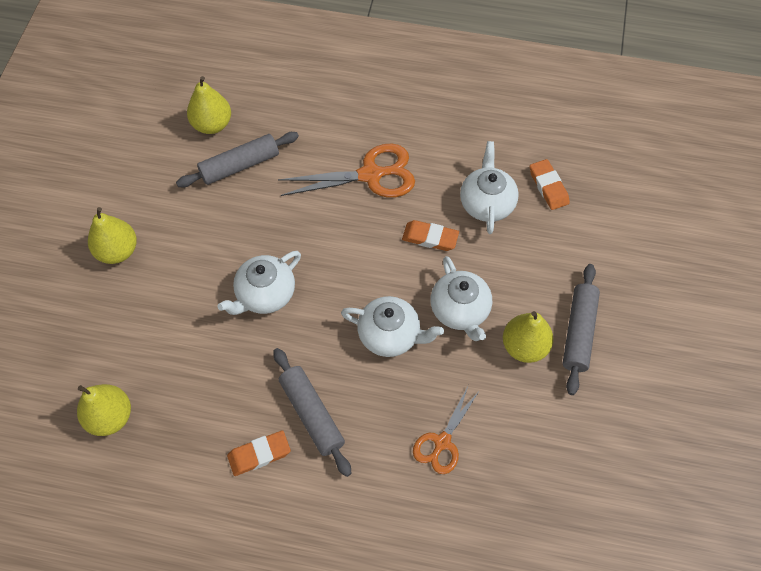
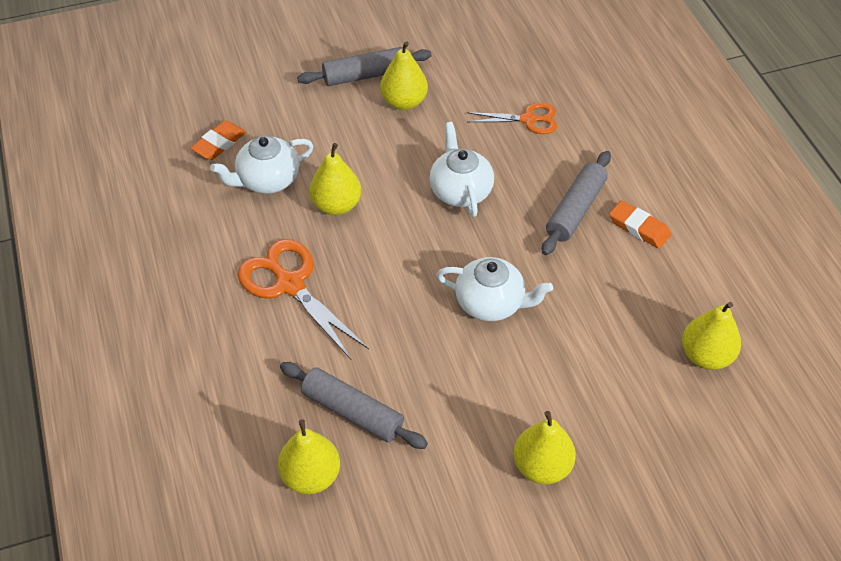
camera: 120 degrees left, 10 degrees down
(430, 238) = (336, 205): orange eraser -> yellow pear
(460, 310) = (400, 154): white teapot -> none

